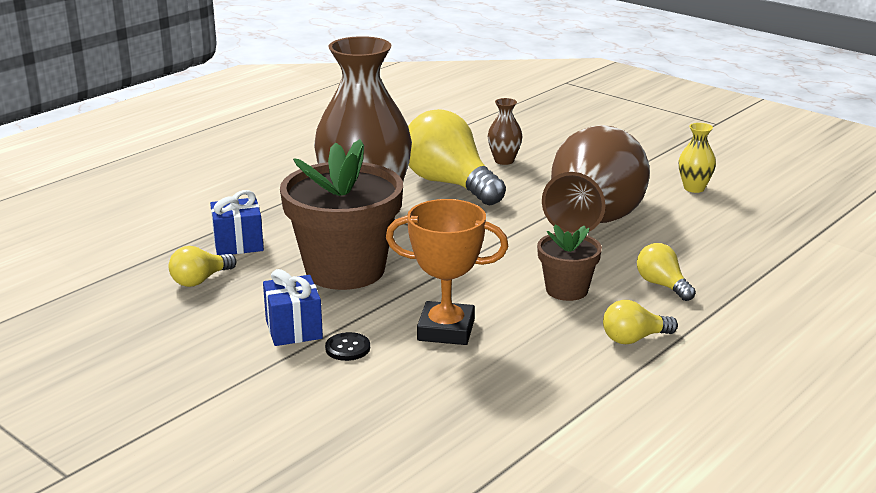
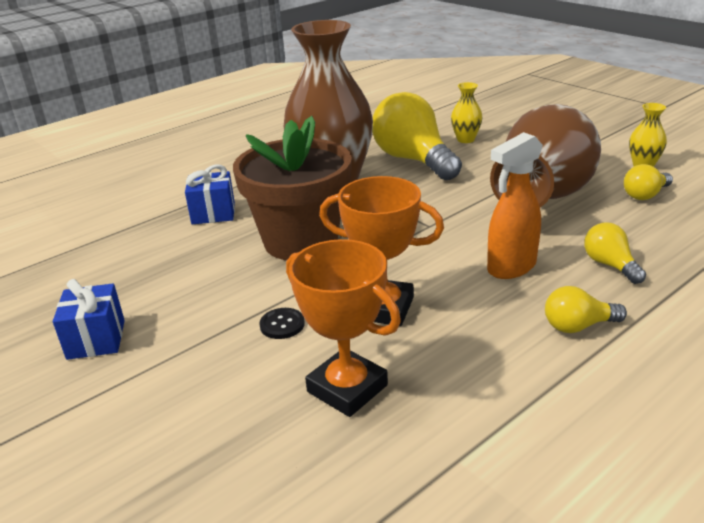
camera: 10 degrees right, 5 degrees up
(200, 280) = (168, 248): yellow light bulb -> yellow light bulb (645, 195)
(294, 329) = (236, 301): blue gift -> blue gift (96, 339)
(425, 398) = (347, 388): none -> orange trophy
(504, 161) = (465, 139): brown vase -> yellow vase
(566, 290) = (511, 268): brown flower pot -> orange spray bottle

